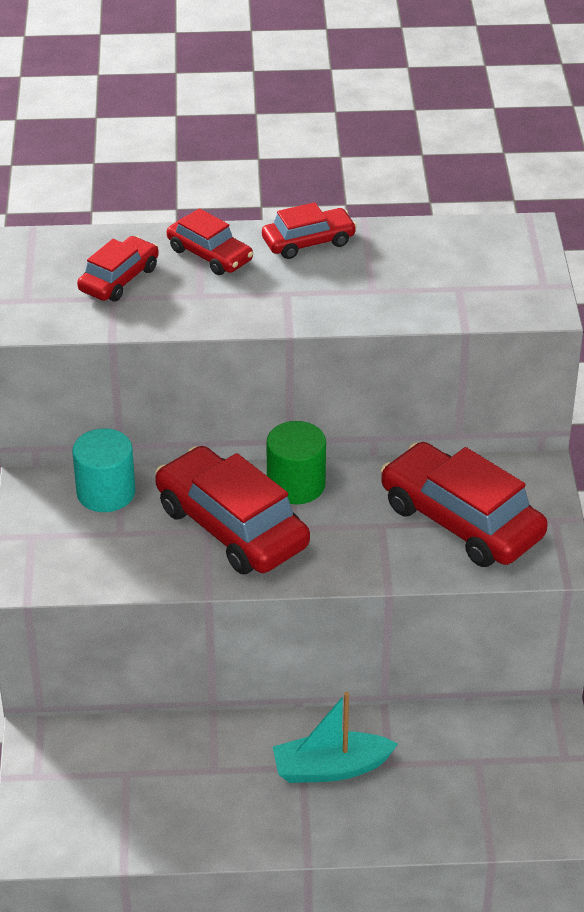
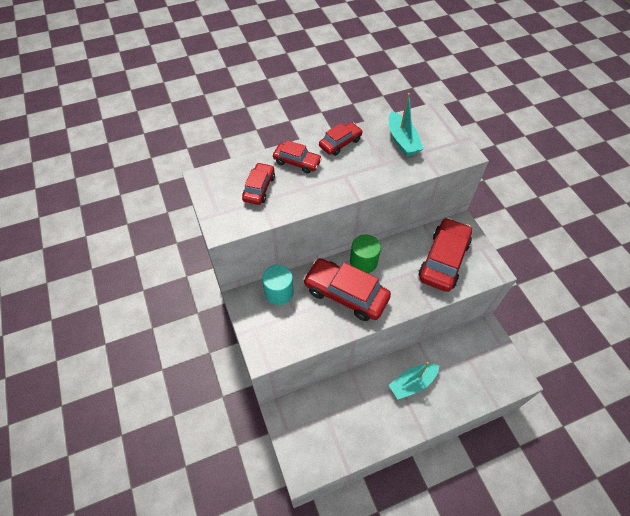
camera: 20 degrees left, 15 degrees up
(431, 262) = (402, 141): none -> turquoise boat
(461, 520) = (443, 260): red car -> red car turned 90 degrees clockwise

